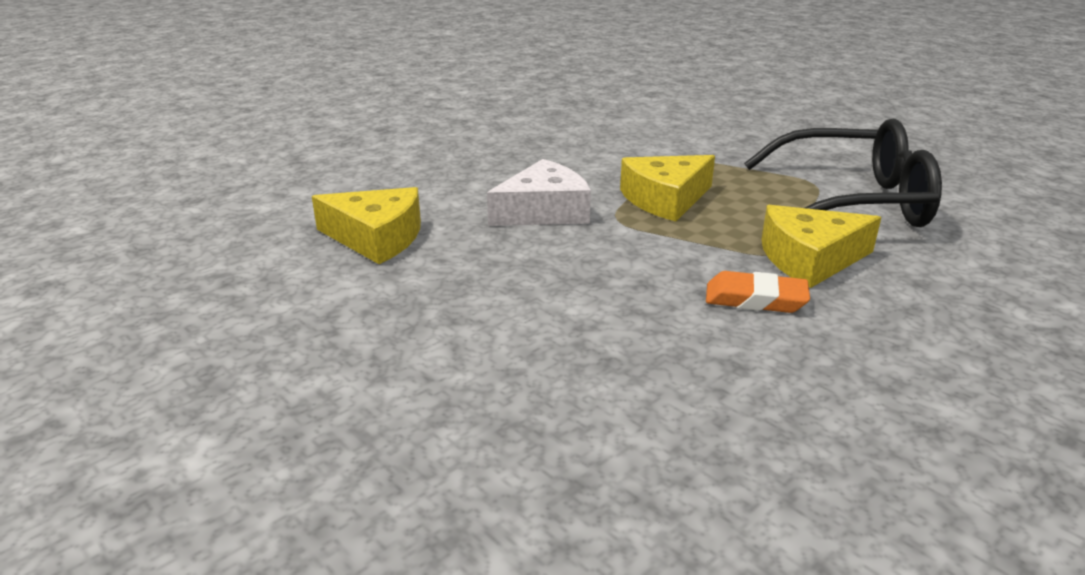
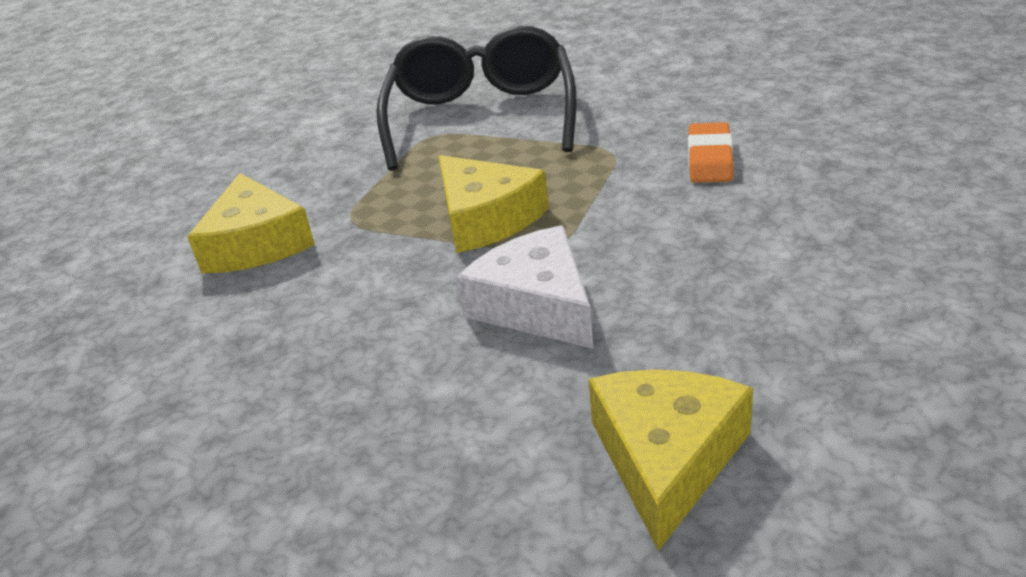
camera: 90 degrees left, 5 degrees up
(809, 259) = (618, 136): yellow cheese -> yellow cheese (256, 243)

